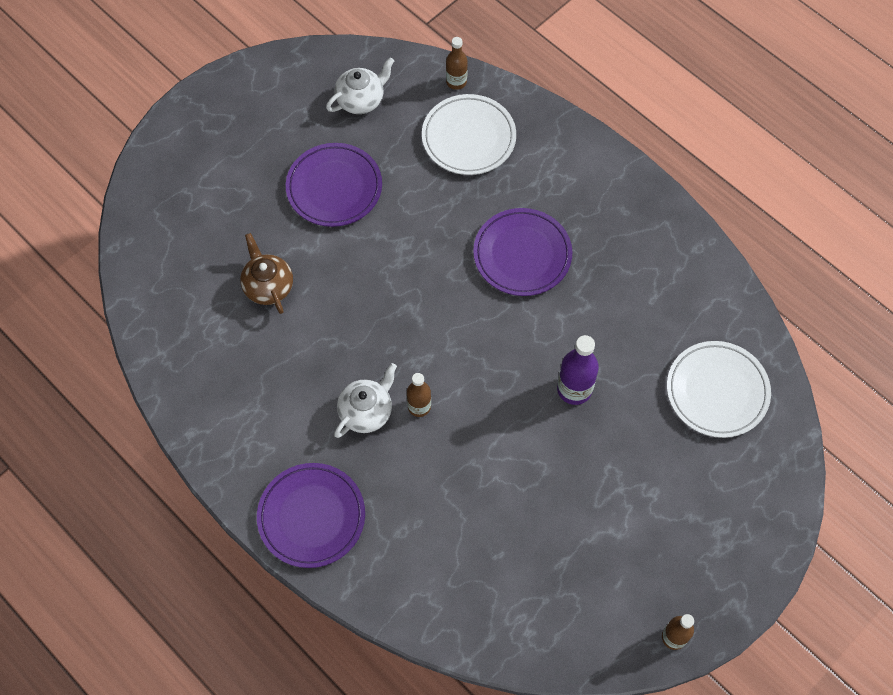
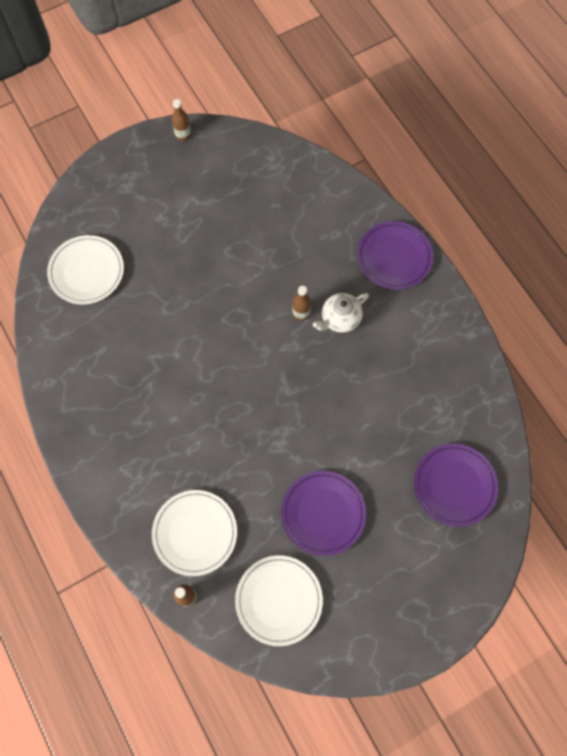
camera: 165 degrees left, 5 degrees up
(268, 286) = (395, 436): brown teapot -> none
(361, 100) = (278, 600): white teapot -> white plate
(522, 255) = (187, 411): purple plate -> purple plate (454, 485)
(574, 389) = (186, 298): purple bottle -> none

